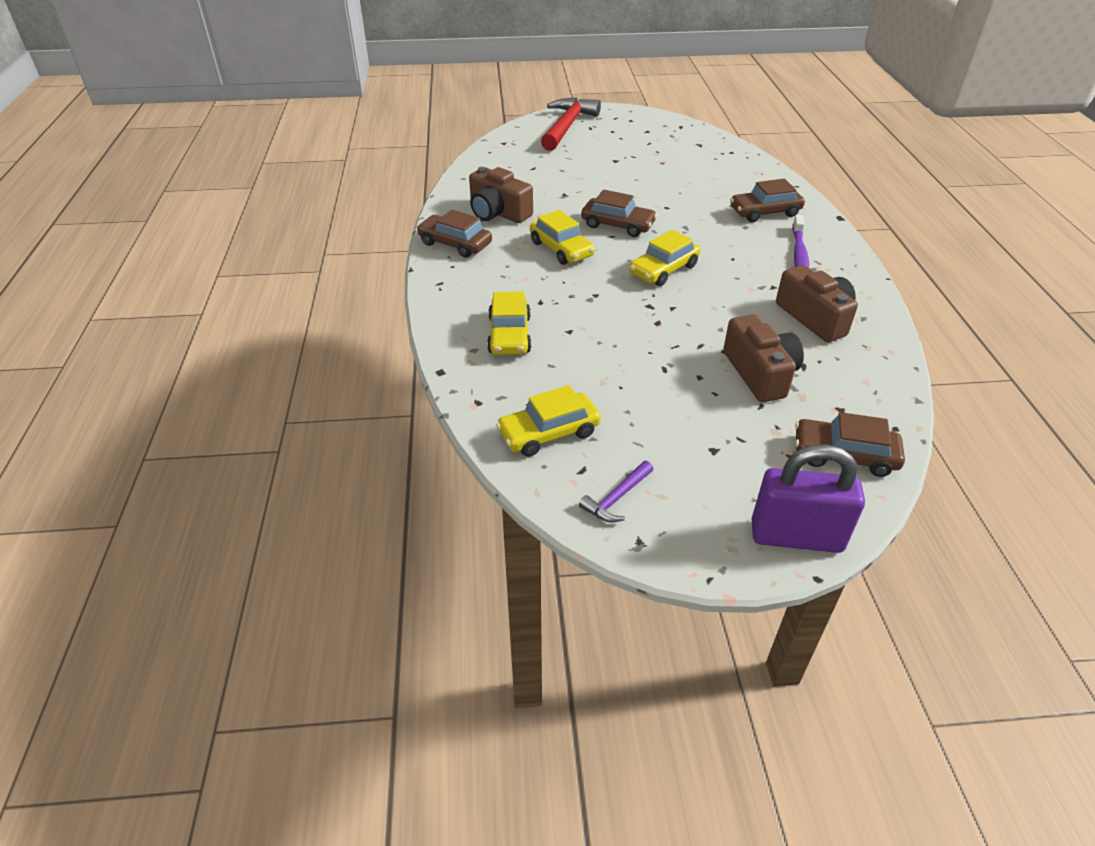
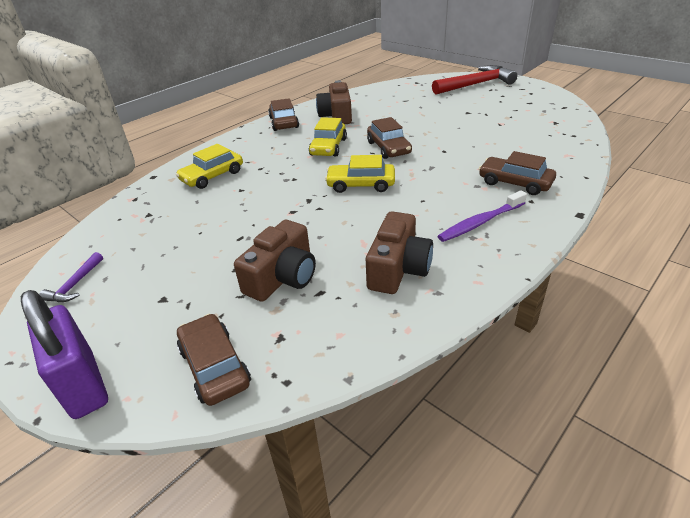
camera: 50 degrees right, 5 degrees down
(549, 433) = (124, 232): yellow car -> none
(617, 498) = (75, 285): purple hammer -> purple hammer turned 75 degrees counterclockwise

